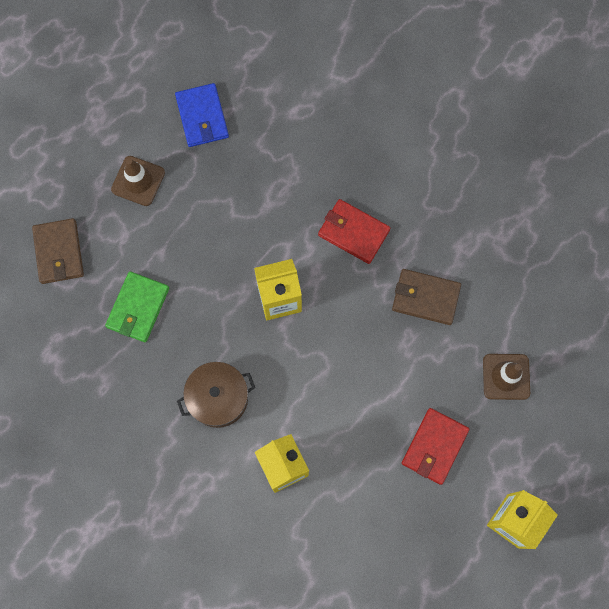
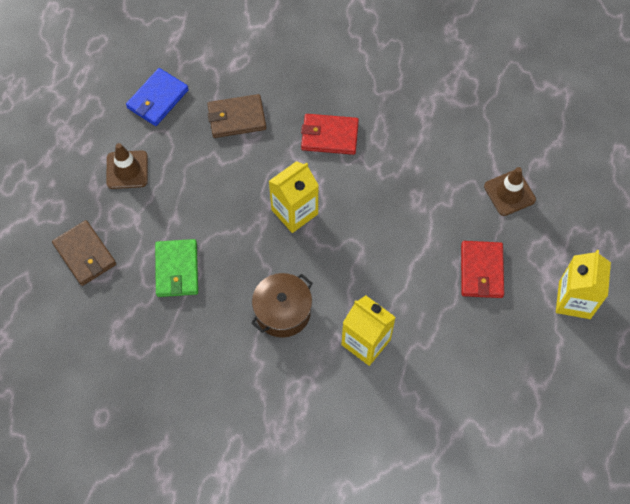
camera: 25 degrees left, 10 degrees down
(202, 117) = (157, 99): blue wallet -> blue wallet turned 75 degrees clockwise
(425, 297) = (414, 161): brown wallet -> brown wallet (236, 118)

